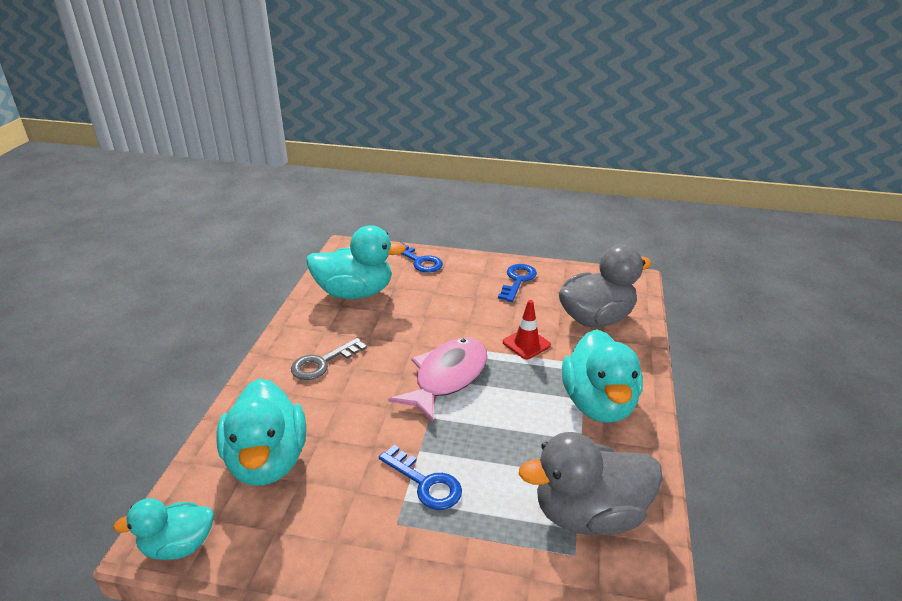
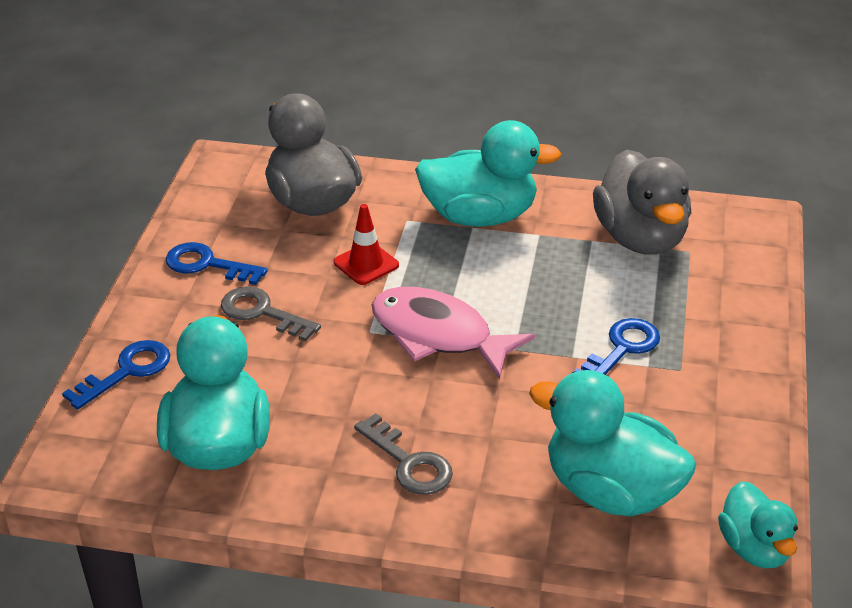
camera: 90 degrees left, 5 degrees up
(267, 461) = (611, 491): turquoise duck -> turquoise duck turned 135 degrees counterclockwise
(471, 302) = (262, 313): none -> grey key

